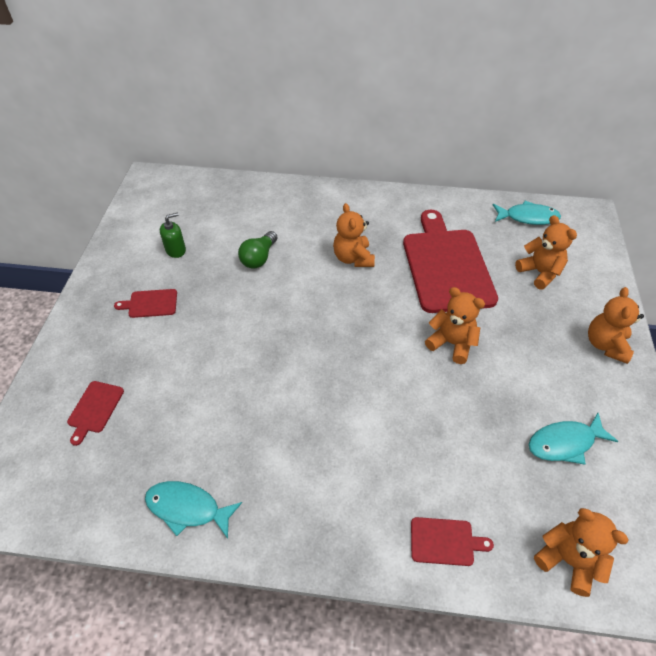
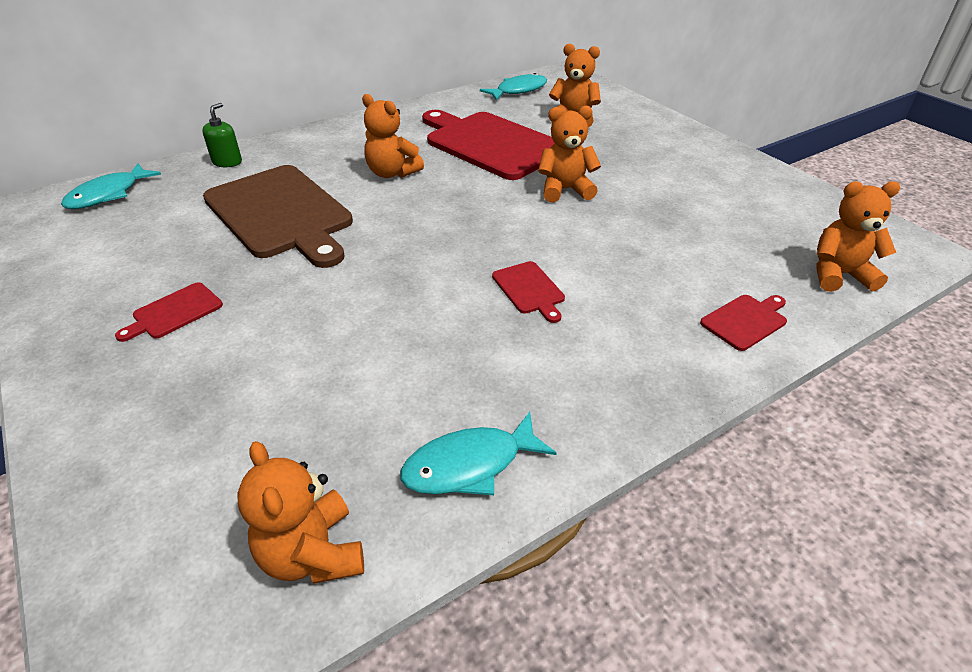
camera: 40 degrees left, 10 degrees down
(95, 409) = (210, 453): red cutting board -> red cutting board (529, 289)
(176, 250) = (153, 251): green soap dispenser -> green soap dispenser (227, 162)
(259, 258) = (281, 214): green light bulb -> brown cutting board
(564, 443) = (735, 207): turquoise fish -> turquoise fish (108, 194)
(605, 345) = (679, 139): orange teddy bear -> orange teddy bear (313, 554)

